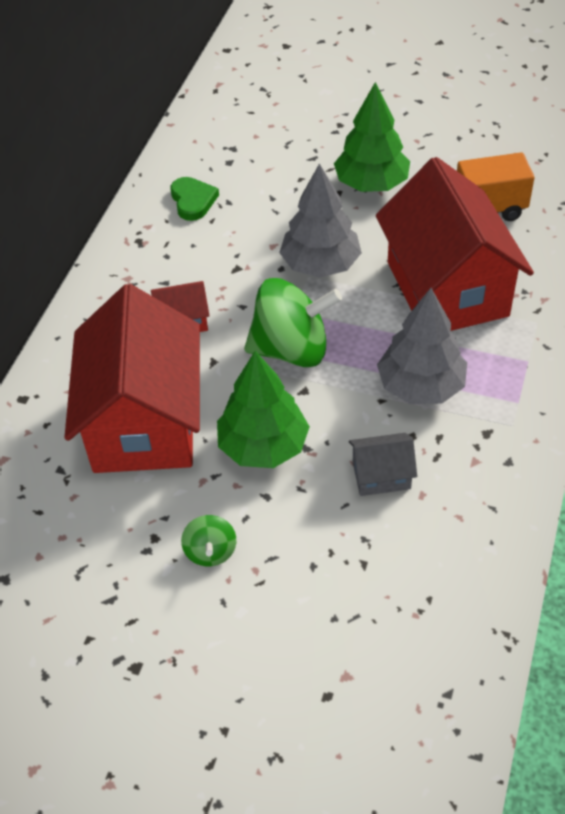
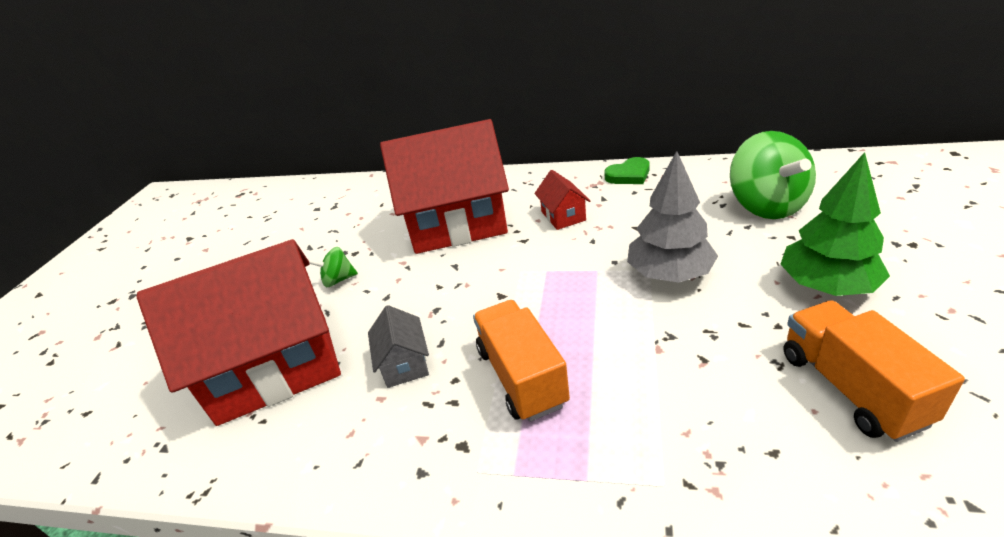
camera: 85 degrees right, 15 degrees down
(193, 201) = (710, 187): green heart -> green heart (629, 175)
(263, 446) = (437, 285): green tree -> none
(292, 349) = (549, 278): green spinning top -> green spinning top (766, 206)
(421, 386) = (522, 376): grey tree -> orange truck
(447, 289) = (682, 378): red house -> red house (275, 367)

